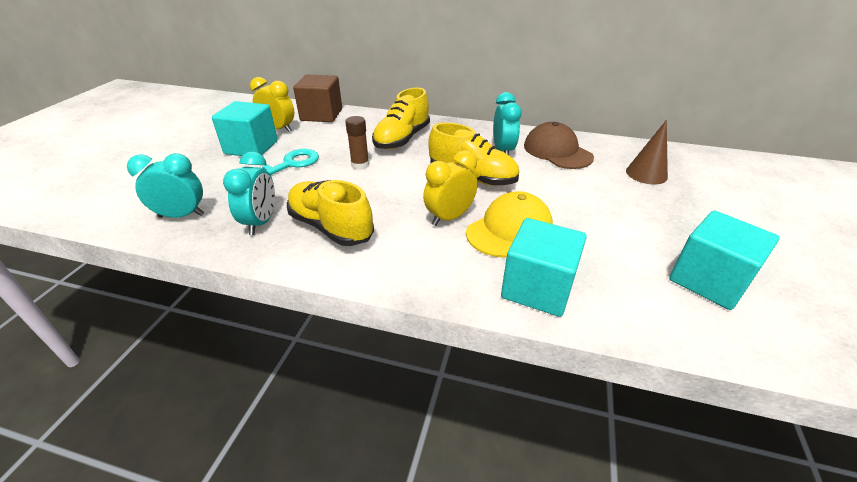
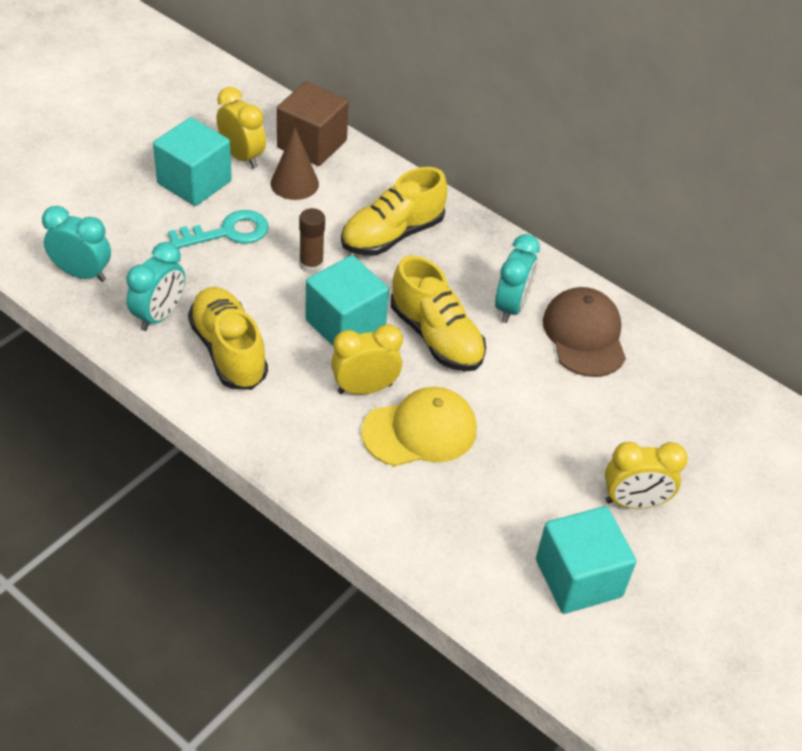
camera: 20 degrees right, 10 degrees up
(537, 288) = (391, 511): turquoise cube -> turquoise cube (345, 324)
(646, 174) = (667, 418): brown cone -> brown cone (294, 183)
(682, 221) = (634, 502): none -> yellow clock

